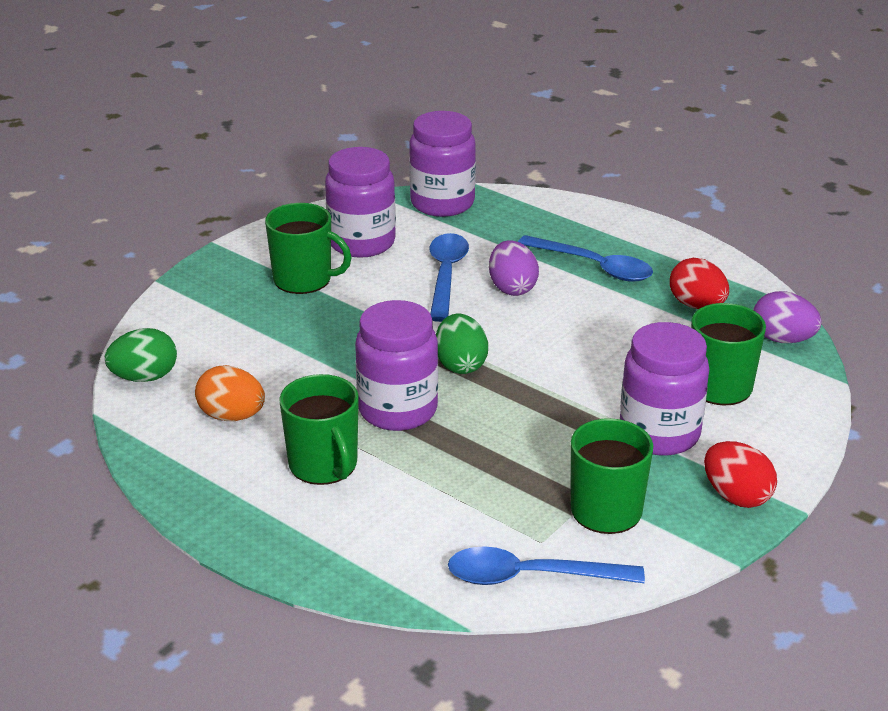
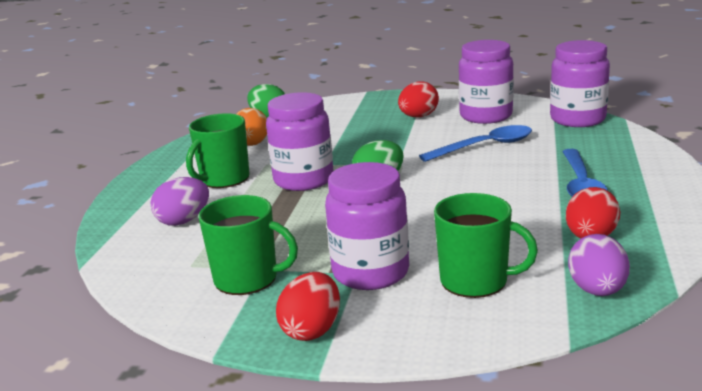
camera: 65 degrees right, 10 degrees down
(304, 279) = (418, 117): green mug -> red egg
(512, 288) = (502, 168): purple egg -> purple egg (183, 221)
(531, 576) = (146, 273): blue spoon -> none

